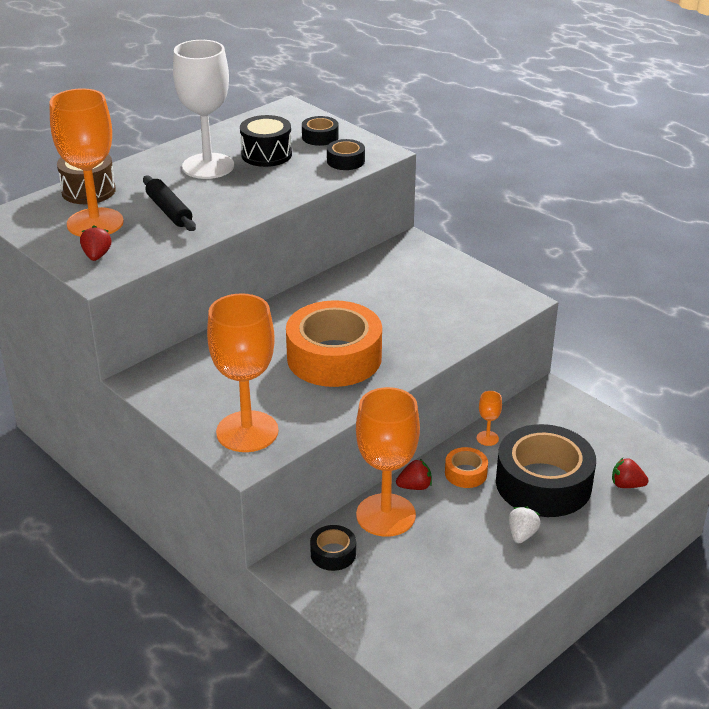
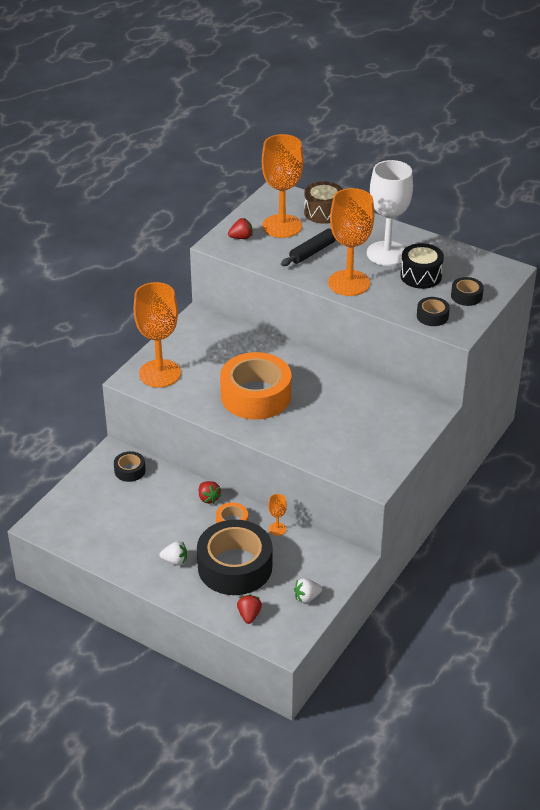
camera: 75 degrees right, 5 degrees up
(385, 515) = (174, 489): orange goblet -> orange goblet (349, 283)
(604, 435) = (307, 597): none -> white strawberry

